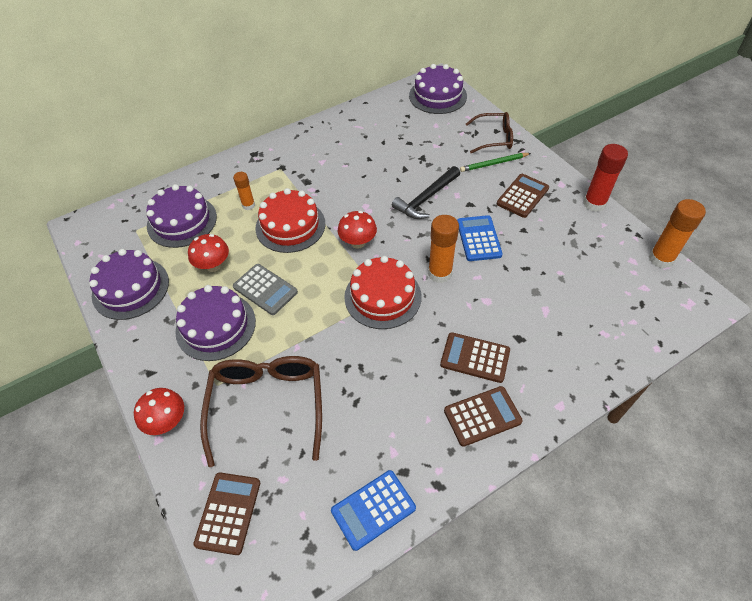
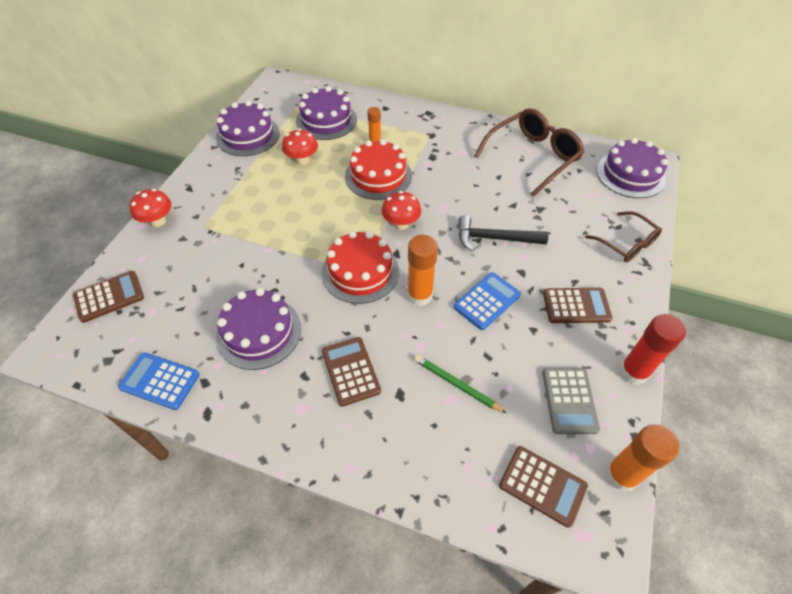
camera: 50 degrees right, 0 degrees up
(216, 326) = (251, 195): purple cake -> purple cake (259, 332)
(265, 289) = (305, 200): grey calculator -> grey calculator (569, 400)
(267, 404) = (207, 264): brown glasses -> brown glasses (533, 157)
(482, 416) = (294, 410): brown calculator -> brown calculator (542, 485)
(494, 164) = (592, 262): green pencil -> green pencil (456, 384)

